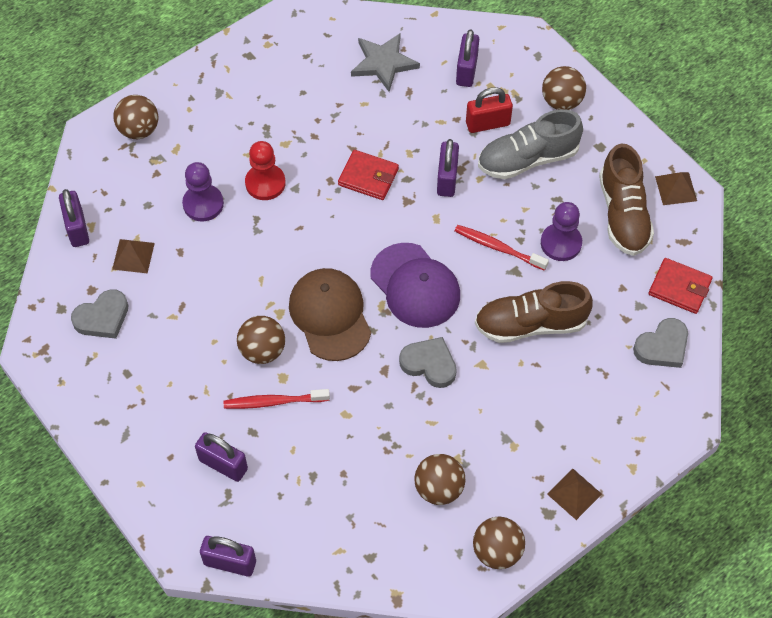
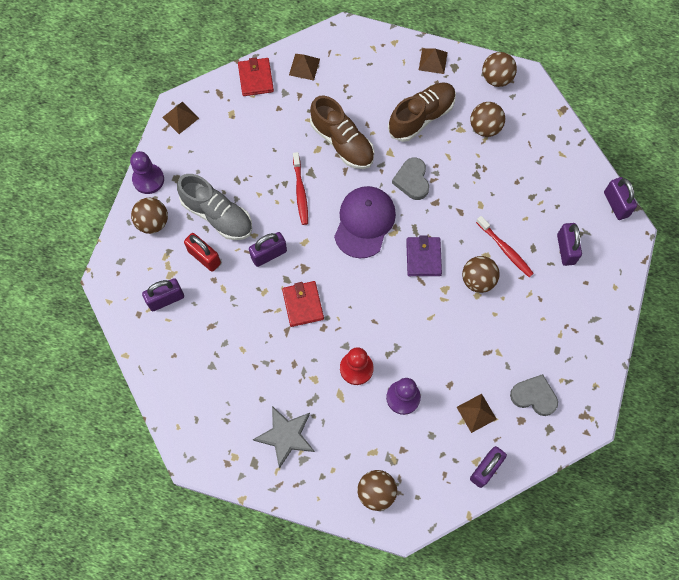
camera: 125 degrees left, 10 degrees up
(330, 315) = (423, 257): brown cap -> purple wallet
(383, 63) = (197, 360): grey star -> grey star (286, 436)
(561, 243) = (270, 159): purple pawn -> purple pawn (148, 179)
(623, 214) = (222, 136): brown shoe -> brown shoe (421, 117)
(662, 346) = (304, 67): grey heart -> brown pyramid

